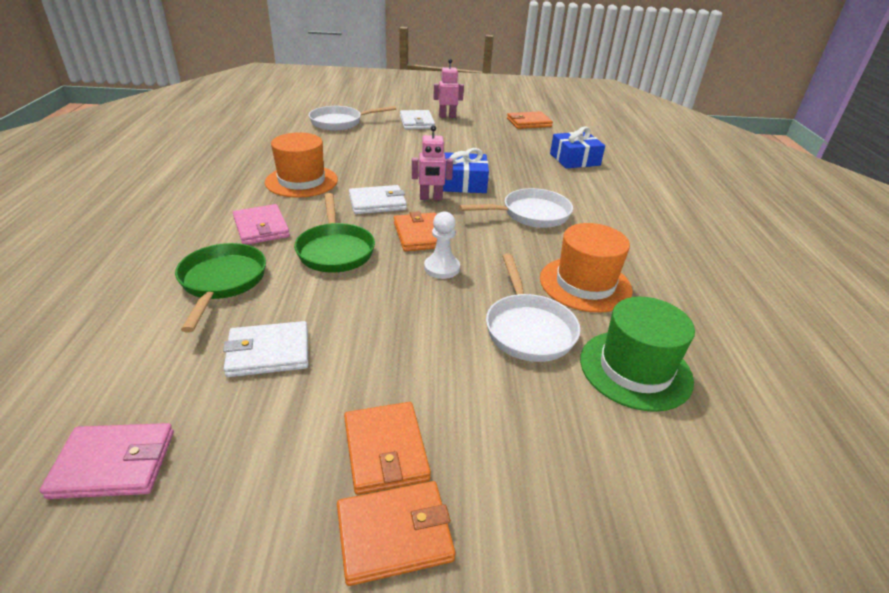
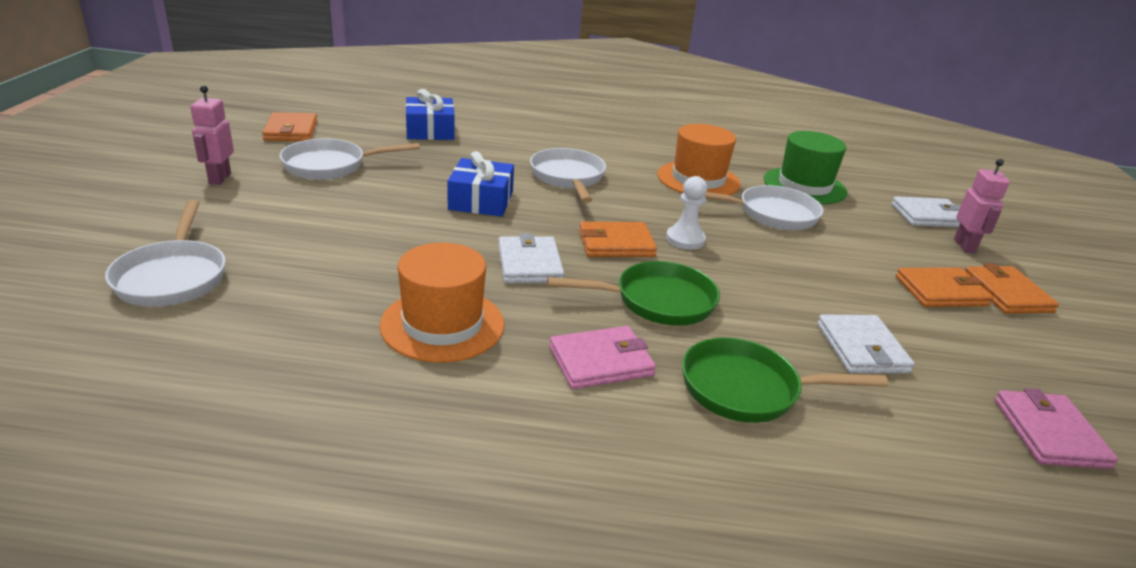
camera: 85 degrees left, 5 degrees down
(417, 122) = (229, 205): white wallet -> white wallet (928, 216)
(431, 198) = (521, 226): pink robot -> pink robot (964, 246)
(485, 137) = (330, 166): none -> white pan

